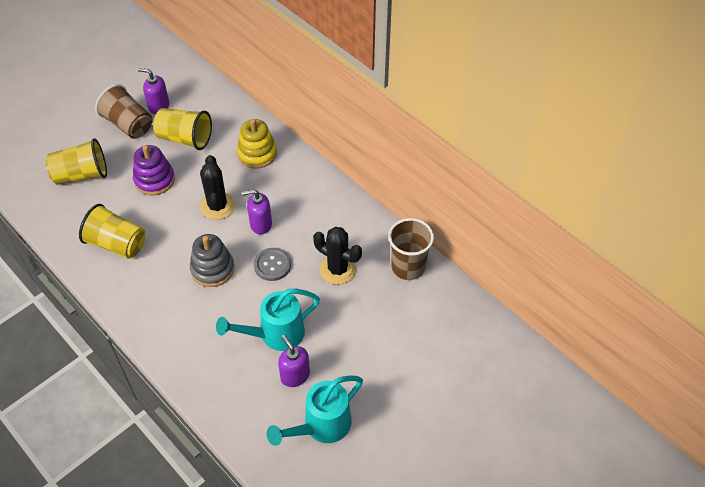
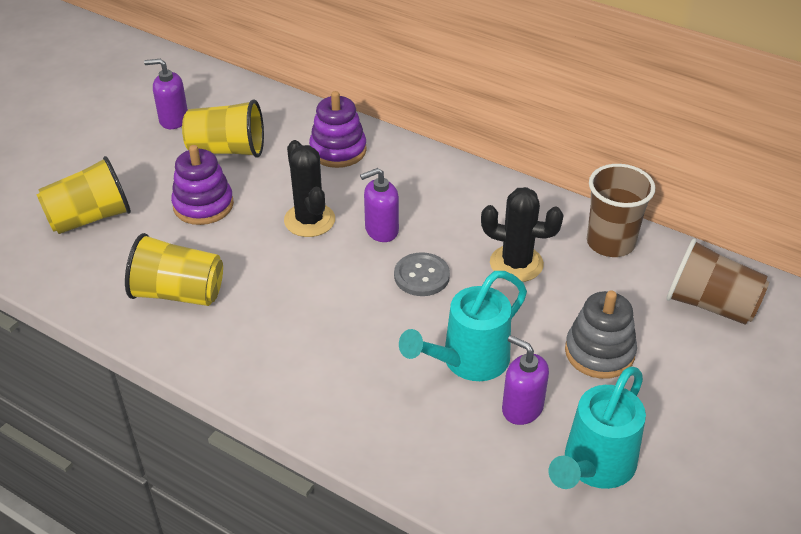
camera: 15 degrees left, 10 degrees down
(128, 124) = (137, 147): brown cup -> brown cup (710, 304)
(212, 269) = (337, 297): grey stacking toy -> grey stacking toy (599, 352)
(257, 154) = (338, 150): yellow stacking toy -> purple stacking toy

